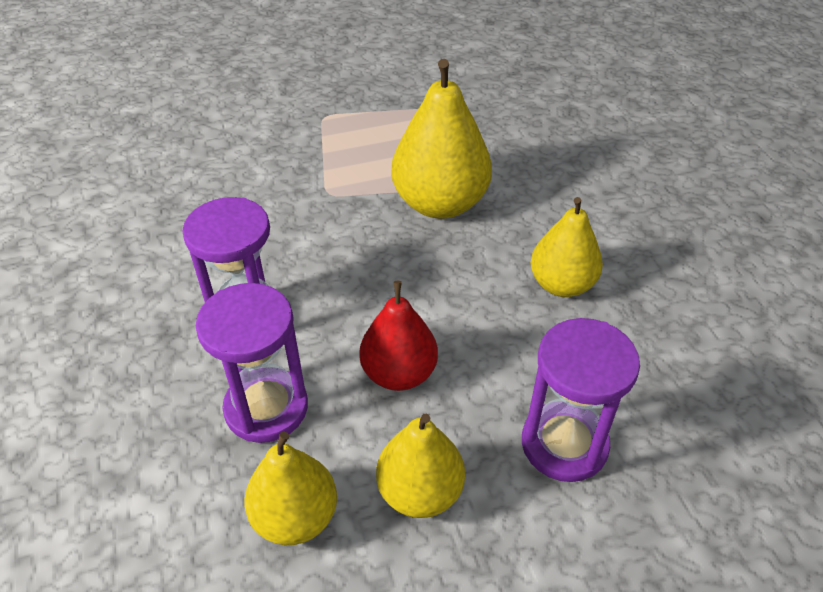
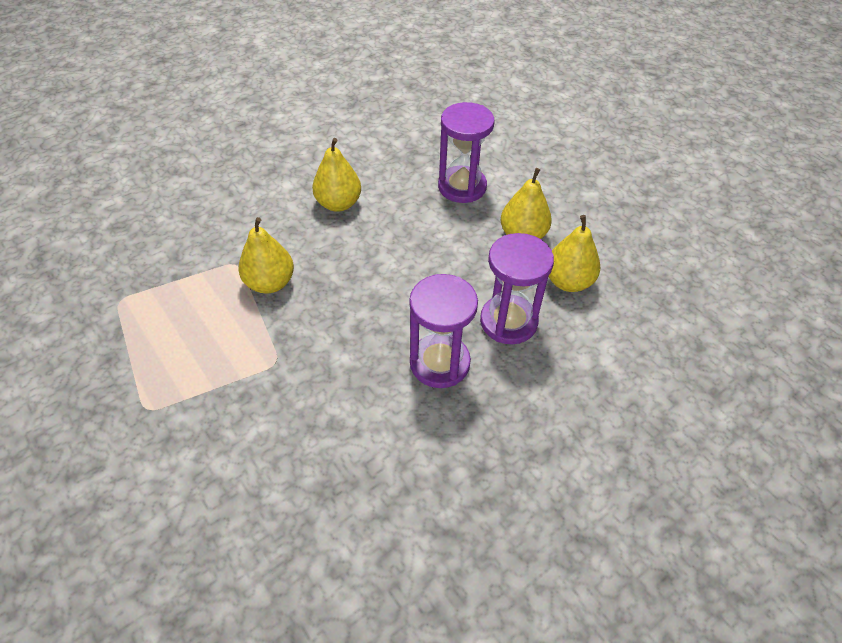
camera: 110 degrees left, 5 degrees up
(399, 373) = (449, 264): red pear -> none
(440, 203) = (270, 283): yellow pear -> yellow pear, size x0.64

